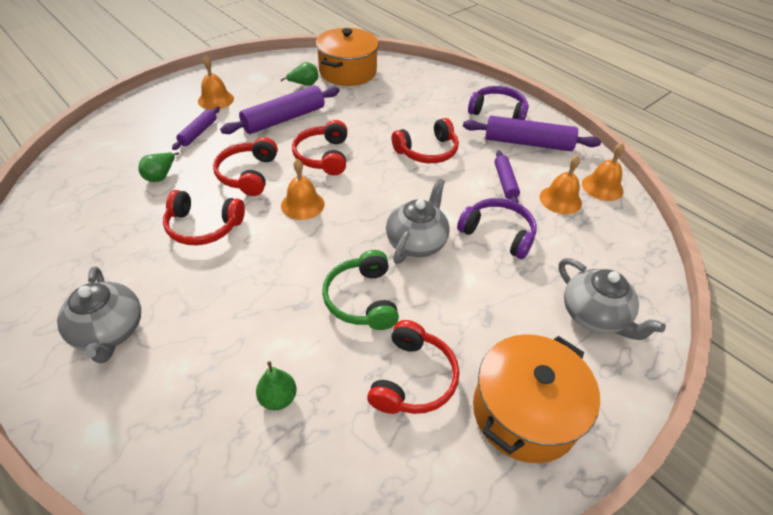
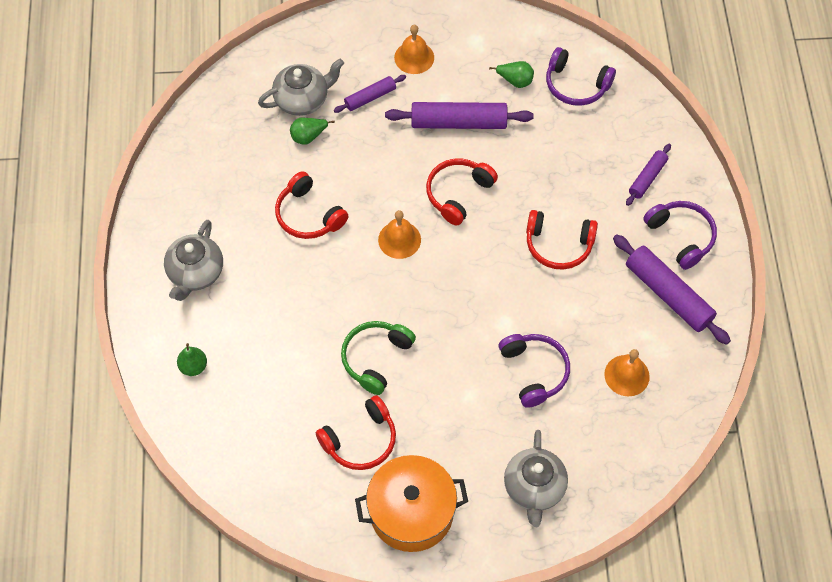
camera: 40 degrees right, 15 degrees up
(248, 174) = (379, 177): red headphones -> none
(278, 398) = (267, 394): green pear -> green pear (193, 366)
(348, 72) = (576, 85): orange pot -> purple headphones
(416, 242) = (460, 336): grey teapot -> grey teapot (302, 99)
(505, 182) = (596, 325): purple rolling pin -> purple rolling pin (647, 178)
(602, 187) = (683, 388): orange bell -> none

